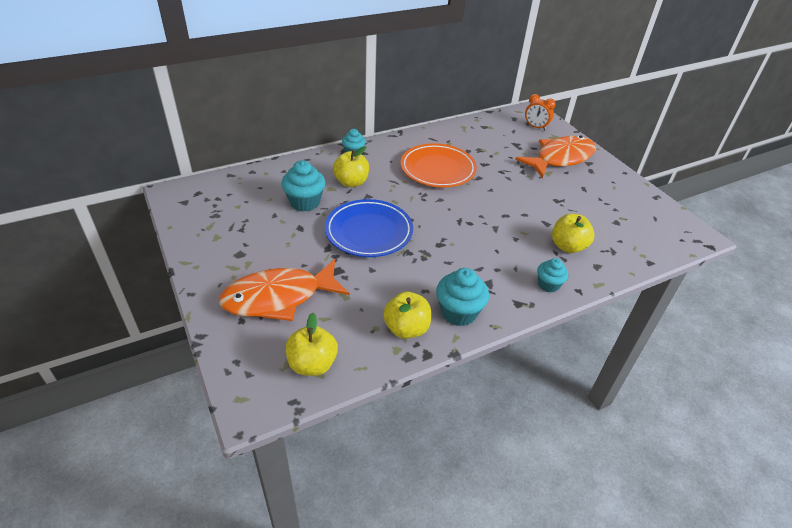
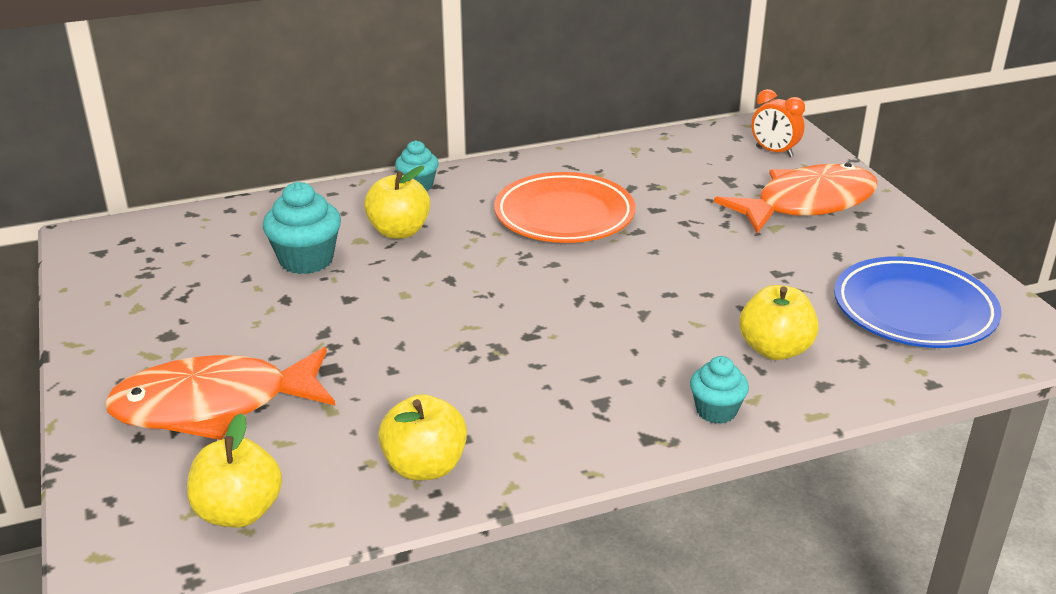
camera: 10 degrees right, 10 degrees down
(369, 232) = (405, 310): blue plate -> blue plate (914, 310)
(458, 312) = (529, 447): turquoise cupcake -> none

